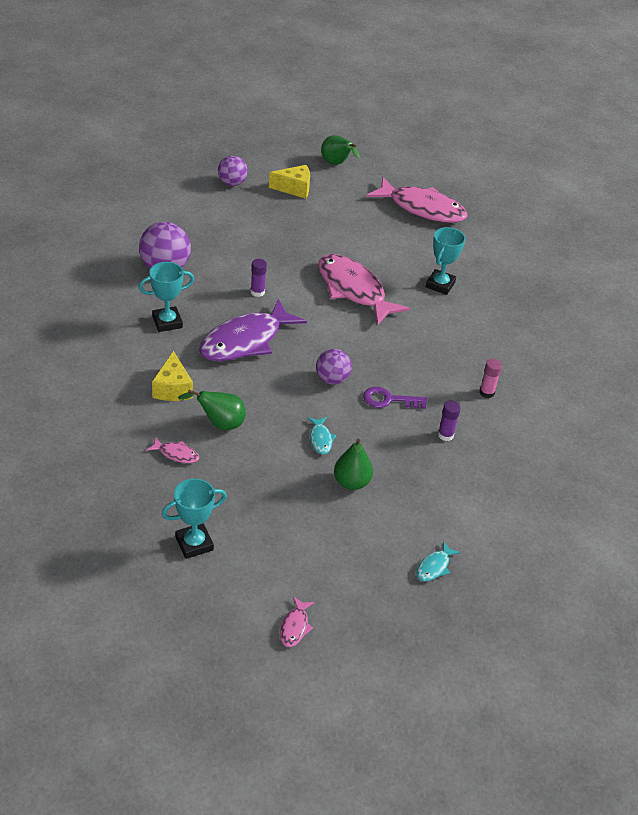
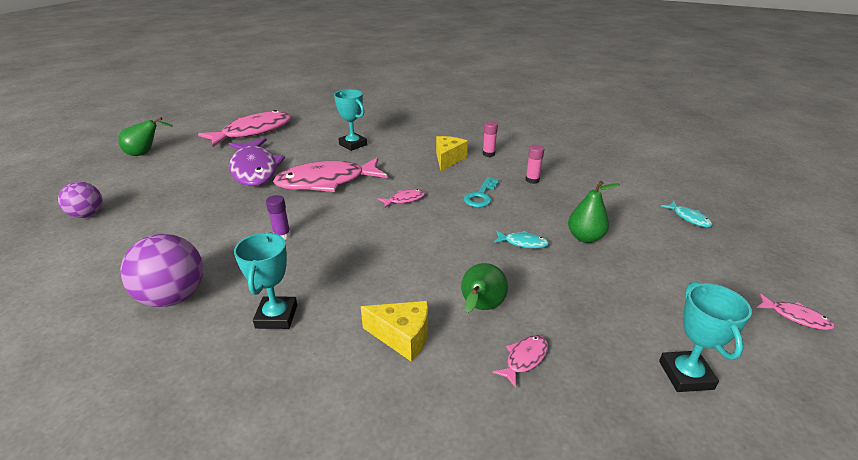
camera: 65 degrees left, 10 degrees down
(245, 341) = (353, 260): purple fish -> purple fish (254, 169)
(294, 188) = (149, 181): yellow cheese -> yellow cheese (448, 159)
(332, 379) = (441, 218): purple ball -> none
(351, 348) = (404, 199): none -> pink fish
(389, 400) = (481, 195): purple key -> turquoise key
(445, 435) = (532, 180): purple glue stick -> pink glue stick

